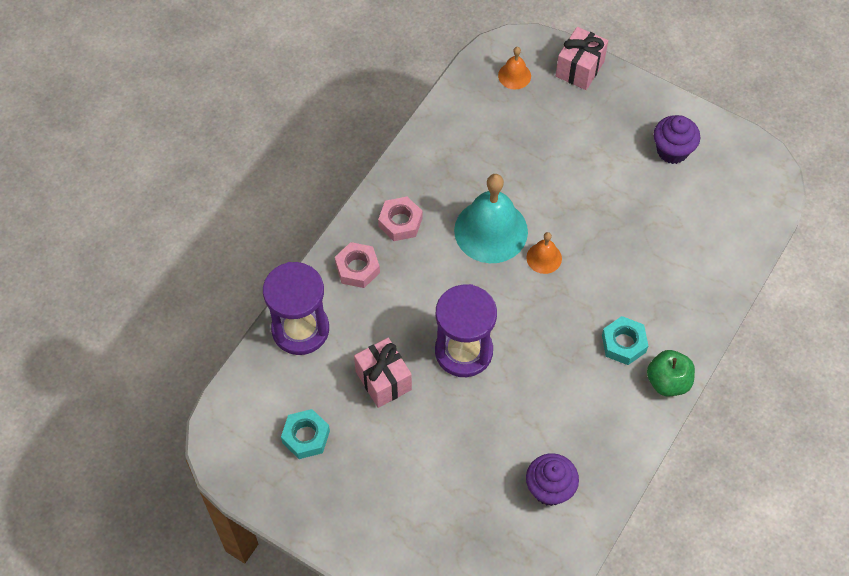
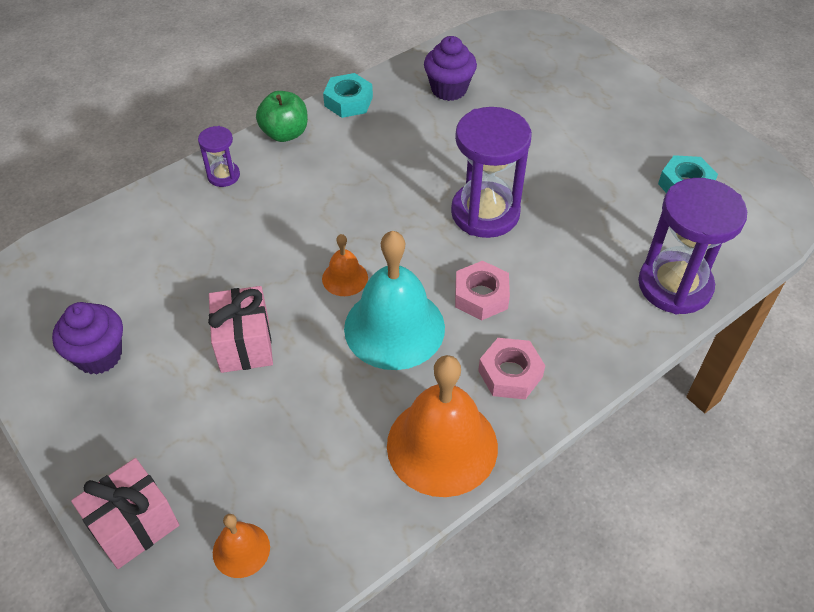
camera: 160 degrees left, 10 degrees down
(357, 268) = (585, 333): pink nut -> pink nut (481, 296)
(383, 380) = (586, 211): pink gift -> pink gift (245, 344)
(427, 163) = (442, 445): none -> orange bell
(623, 343) = (307, 174): turquoise nut -> turquoise nut (348, 101)
(689, 319) = (223, 175): none -> purple hourglass

